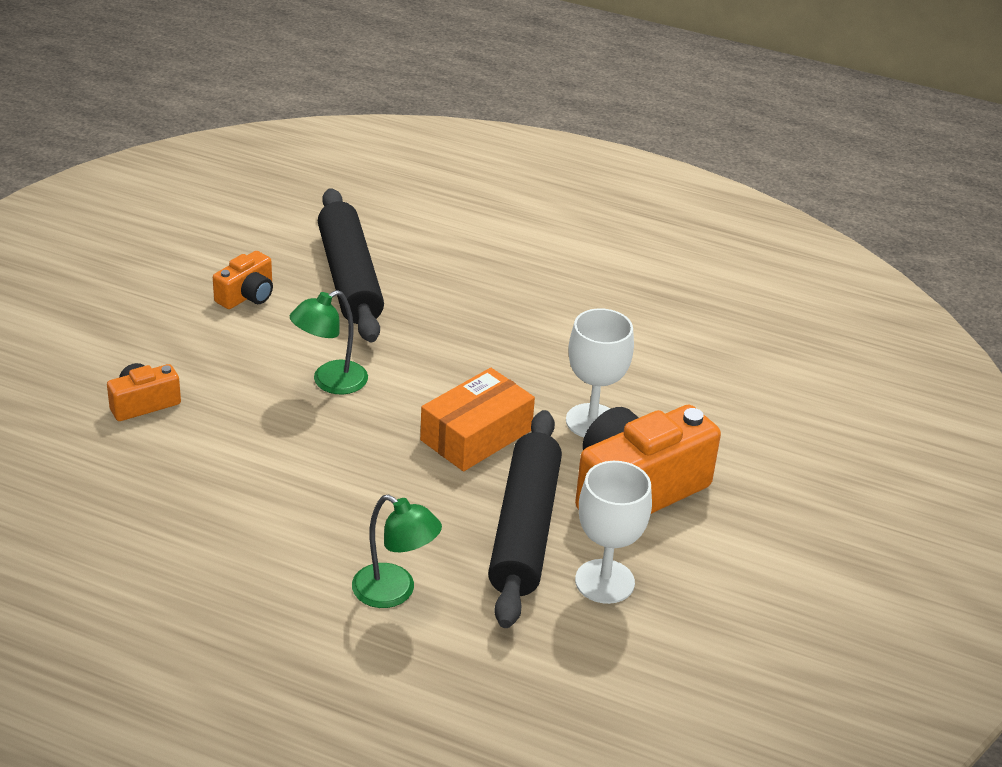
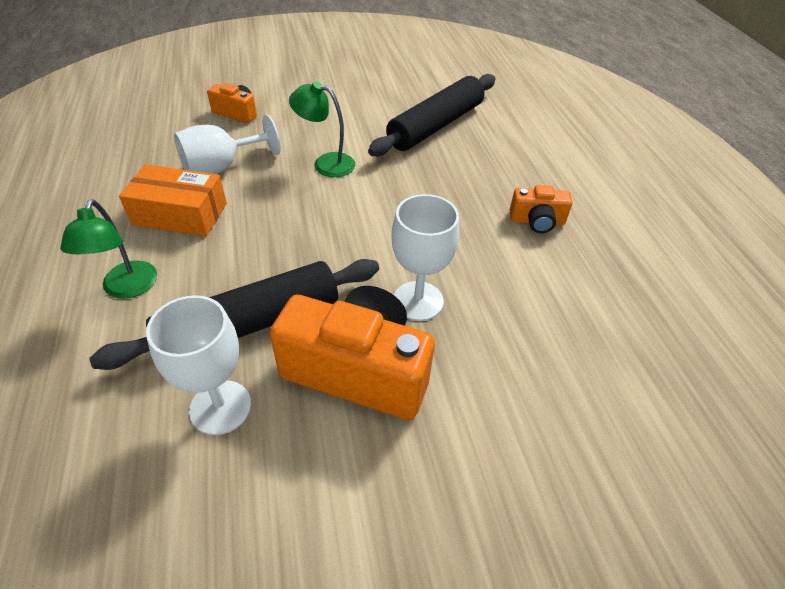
camera: 55 degrees right, 10 degrees up
(247, 296) = (372, 102): orange camera -> orange camera (537, 221)
(250, 458) = (221, 167): none -> white goblet
(476, 435) = (337, 248): orange box -> orange box (180, 214)

